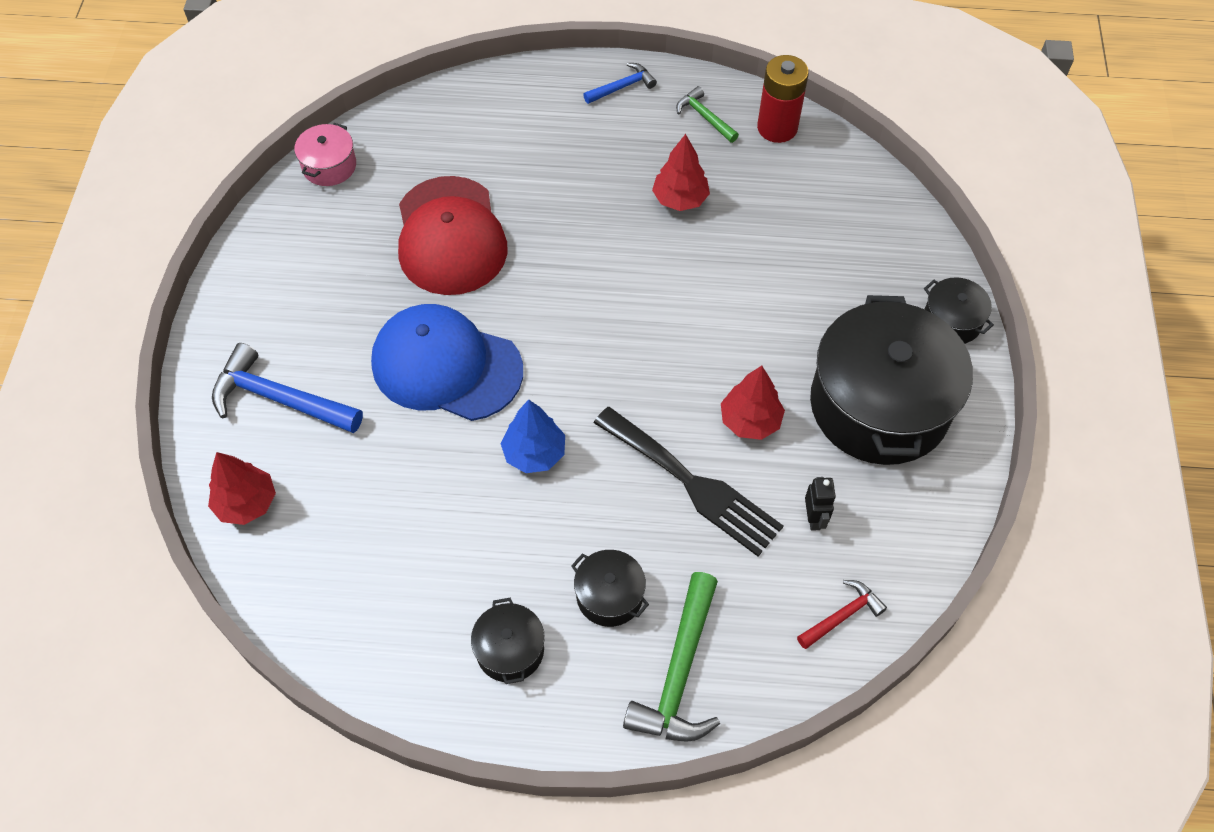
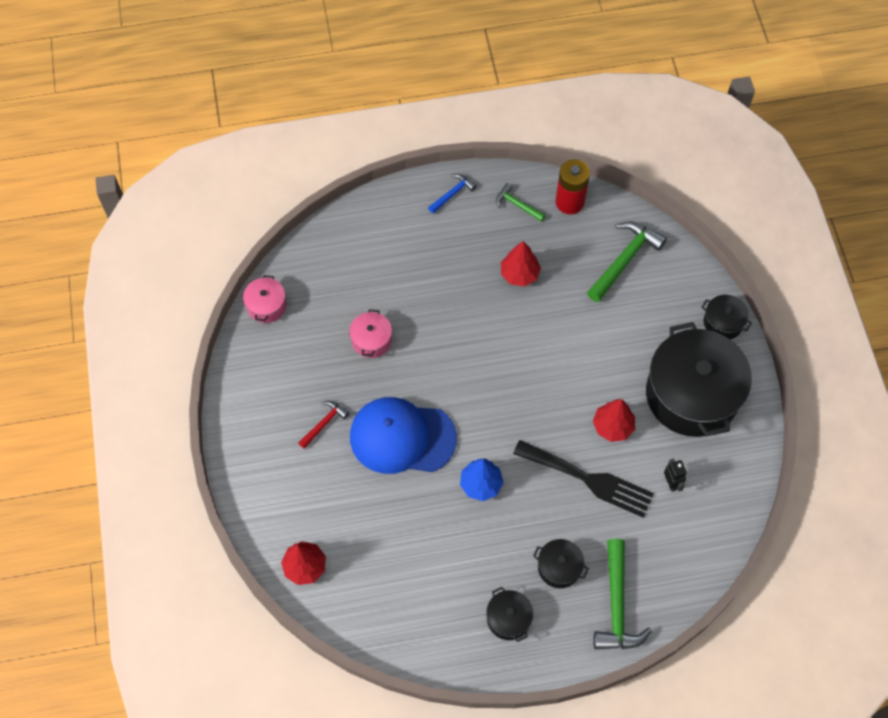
camera: 15 degrees left, 5 degrees up
(279, 399) = (298, 489): blue hammer -> none
(450, 236) = (371, 340): red cap -> pink pot
(832, 212) = (624, 260): none -> green hammer
(842, 615) = (705, 542): red hammer -> red hammer (324, 423)

